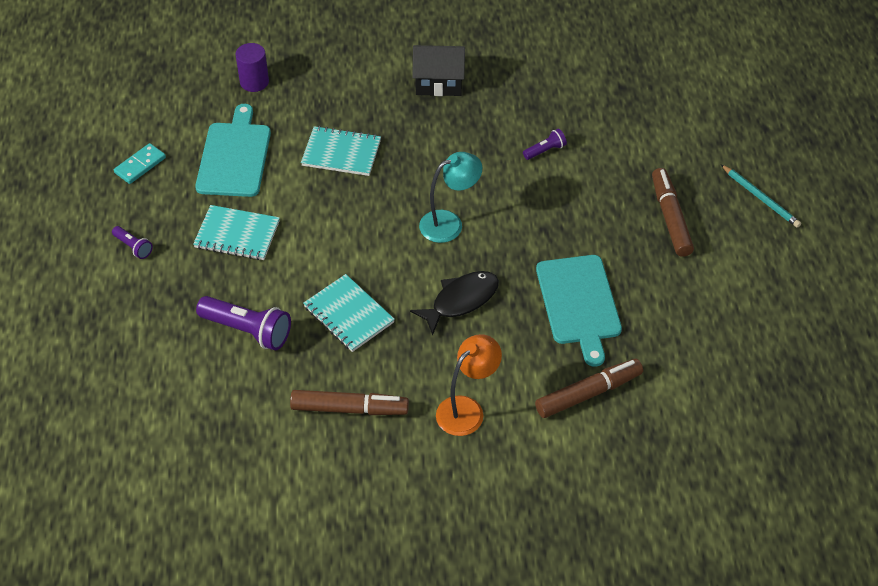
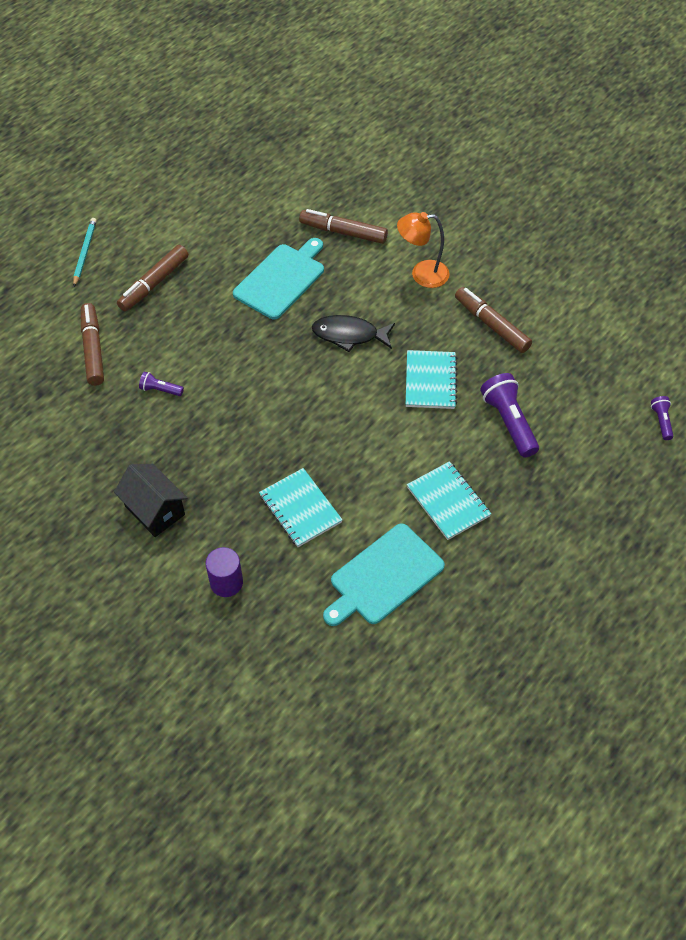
camera: 135 degrees left, 5 degrees up
(133, 247) = (536, 555): purple flashlight -> purple flashlight (661, 421)
(140, 165) = (467, 633): turquoise domino -> none
(254, 82) = (292, 644): purple cylinder -> purple cylinder (226, 582)
(449, 223) = (292, 390): turquoise lamp -> none
(634, 139) = (93, 349): none -> brown marker

